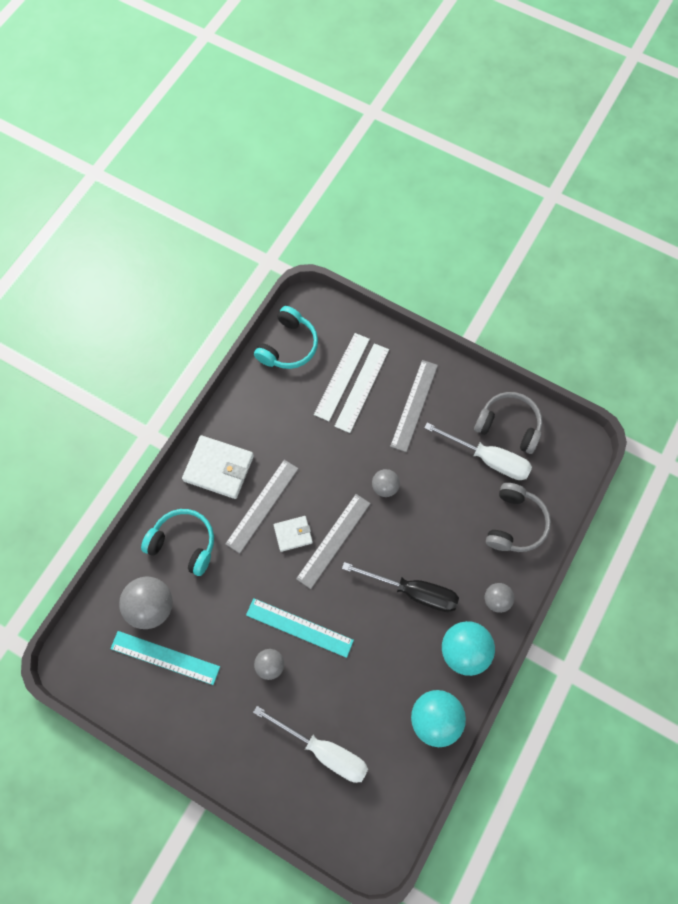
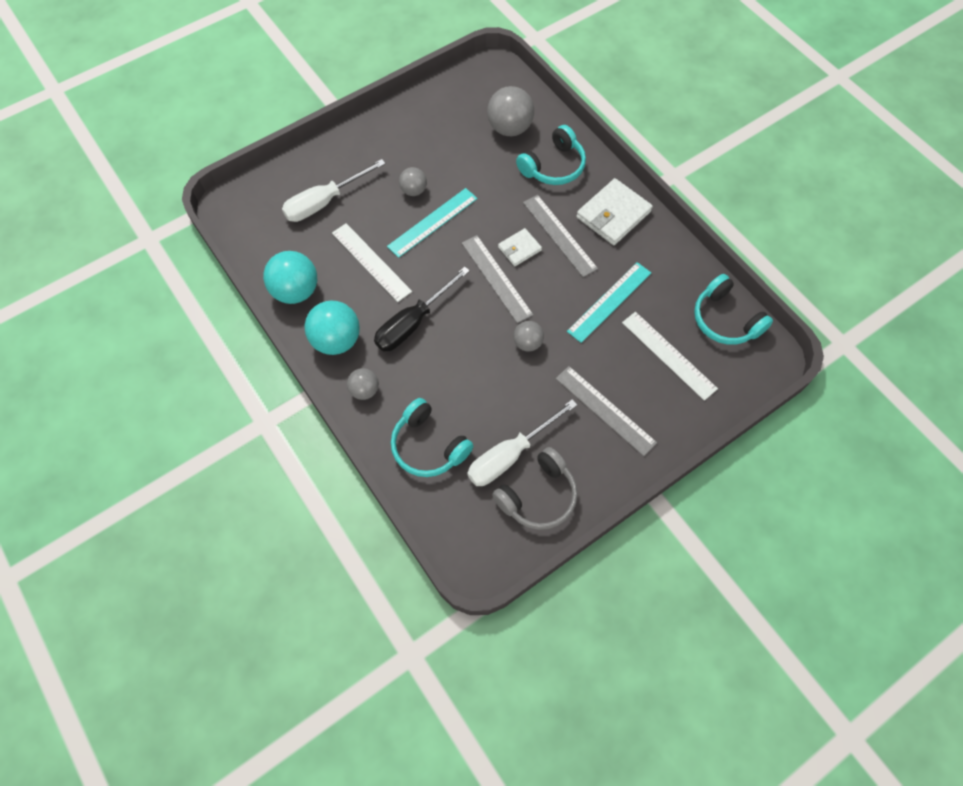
camera: 115 degrees right, 5 degrees down
(165, 657) = (462, 124): turquoise ruler -> turquoise ruler (609, 302)
(293, 534) = (519, 249): white wallet -> white wallet turned 45 degrees clockwise
(362, 387) = (647, 368): white ruler -> white ruler (371, 262)
(515, 523) = (428, 446): grey headphones -> turquoise headphones

